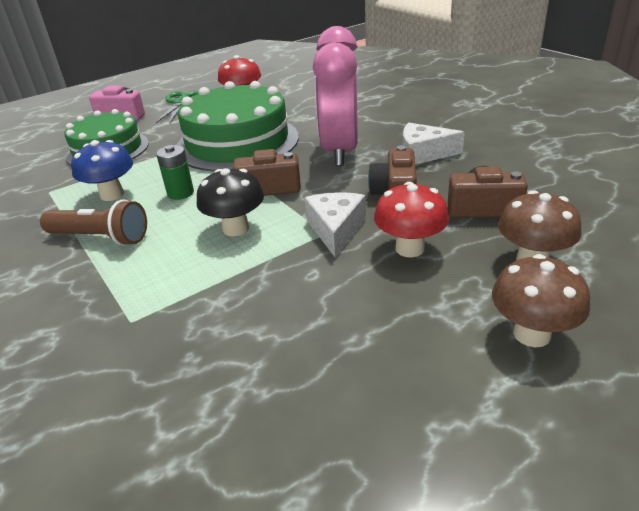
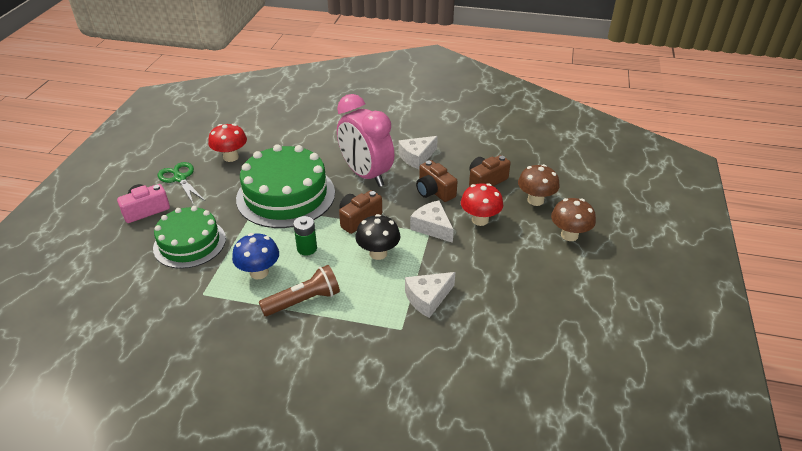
camera: 45 degrees left, 5 degrees up
(210, 304) = (427, 298): none -> white cheese

